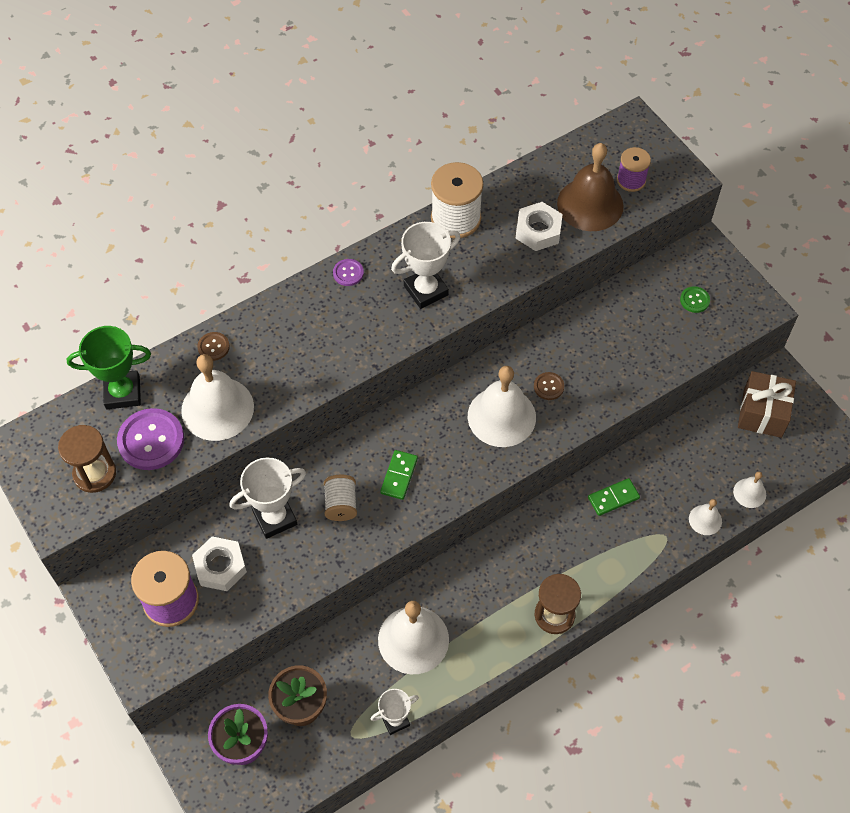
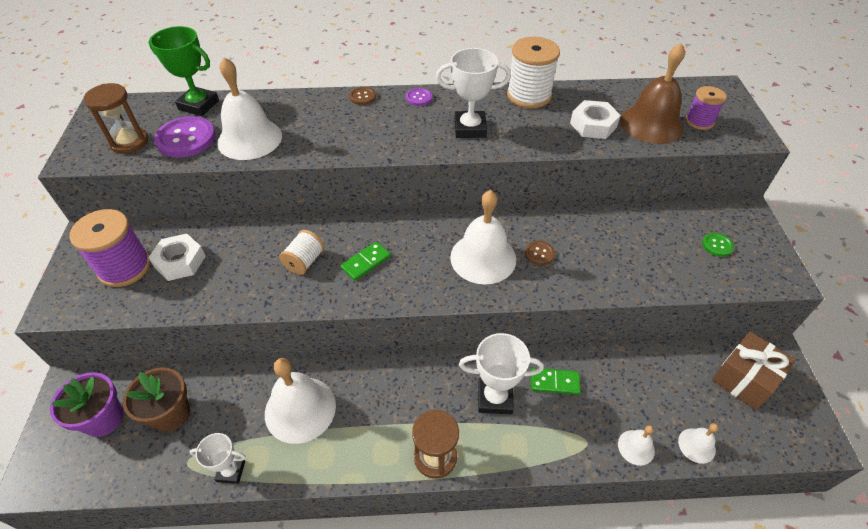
camera: 30 degrees right, 10 degrees down
(213, 347) = (284, 103): brown button -> brown button (362, 97)
(275, 518) = (249, 247): white trophy -> white trophy (495, 398)

